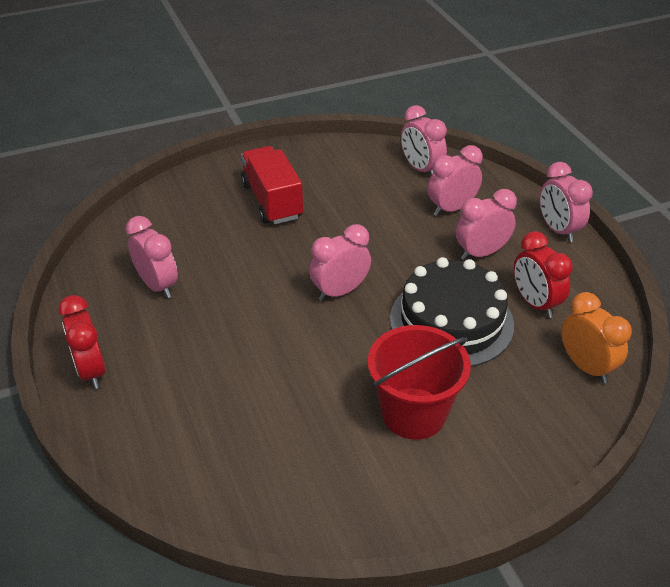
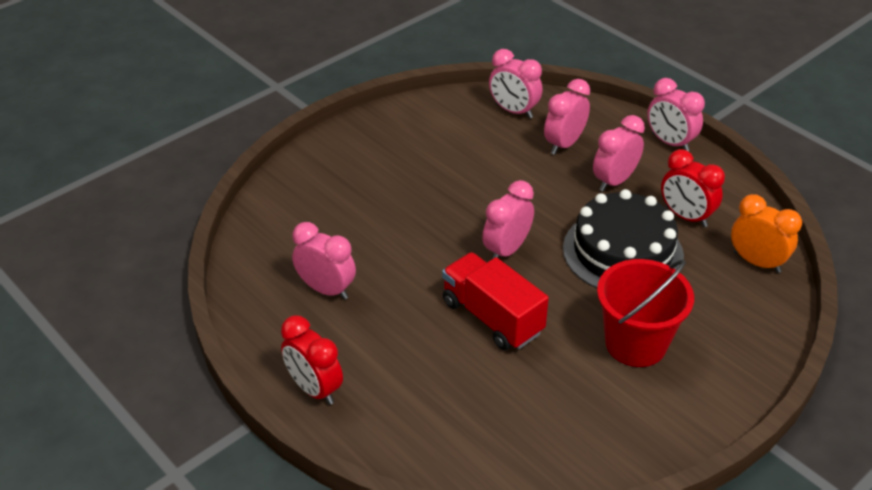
camera: 20 degrees left, 0 degrees up
(272, 201) = (387, 176): red truck -> red truck (492, 317)

